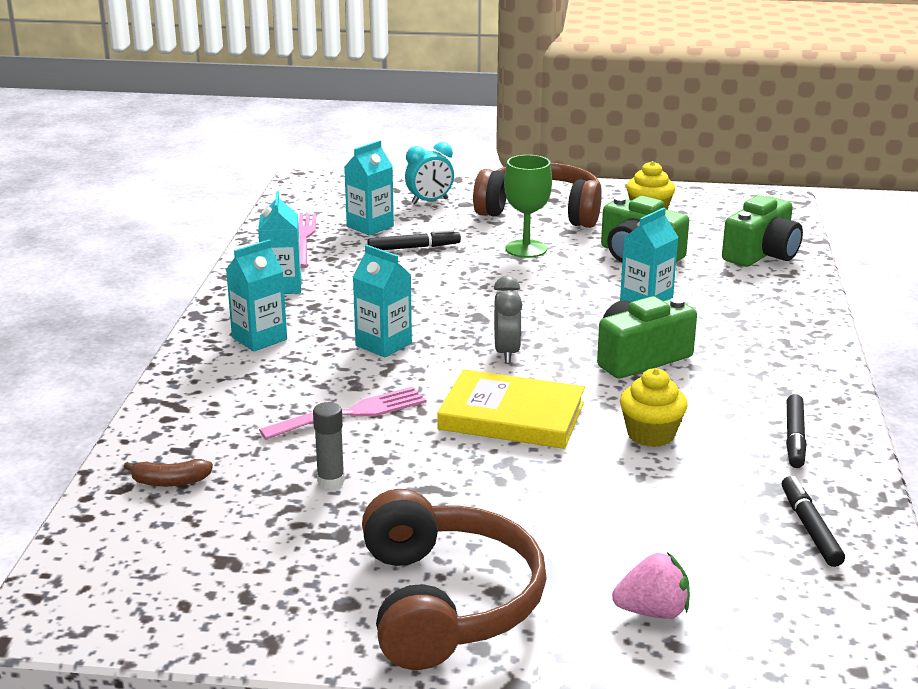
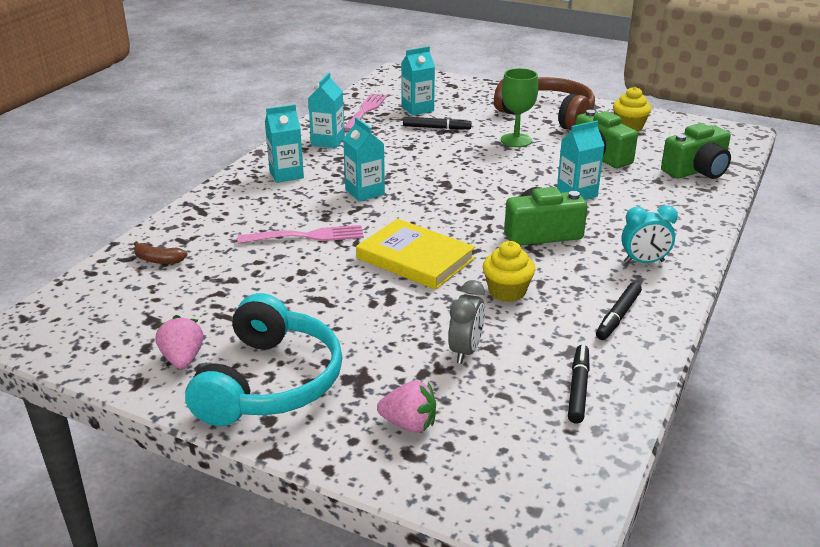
camera: 20 degrees right, 5 degrees up
(309, 600) = (182, 359): none -> pink strawberry
(330, 481) = (258, 280): grey glue stick -> none
(429, 201) = (472, 97): turquoise clock -> turquoise clock (644, 262)
(446, 602) = (270, 382): brown headphones -> turquoise headphones
(506, 353) = (446, 213): grey clock -> grey clock (465, 351)

